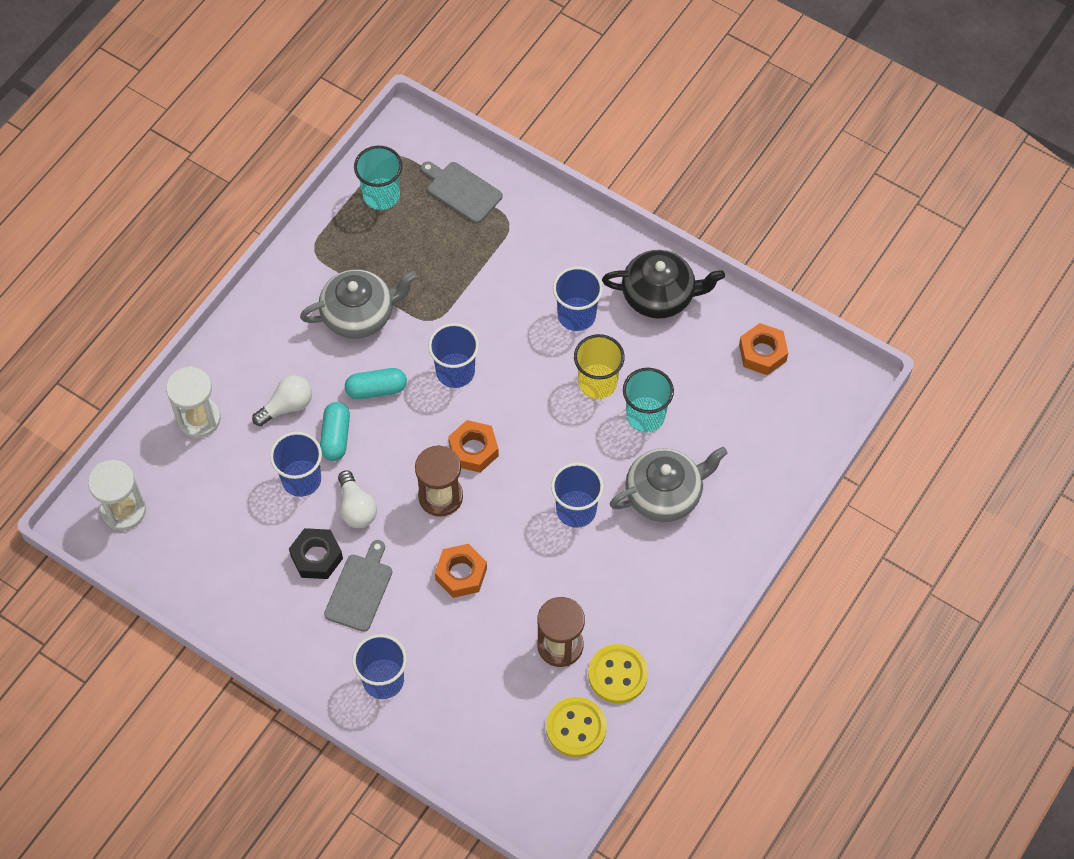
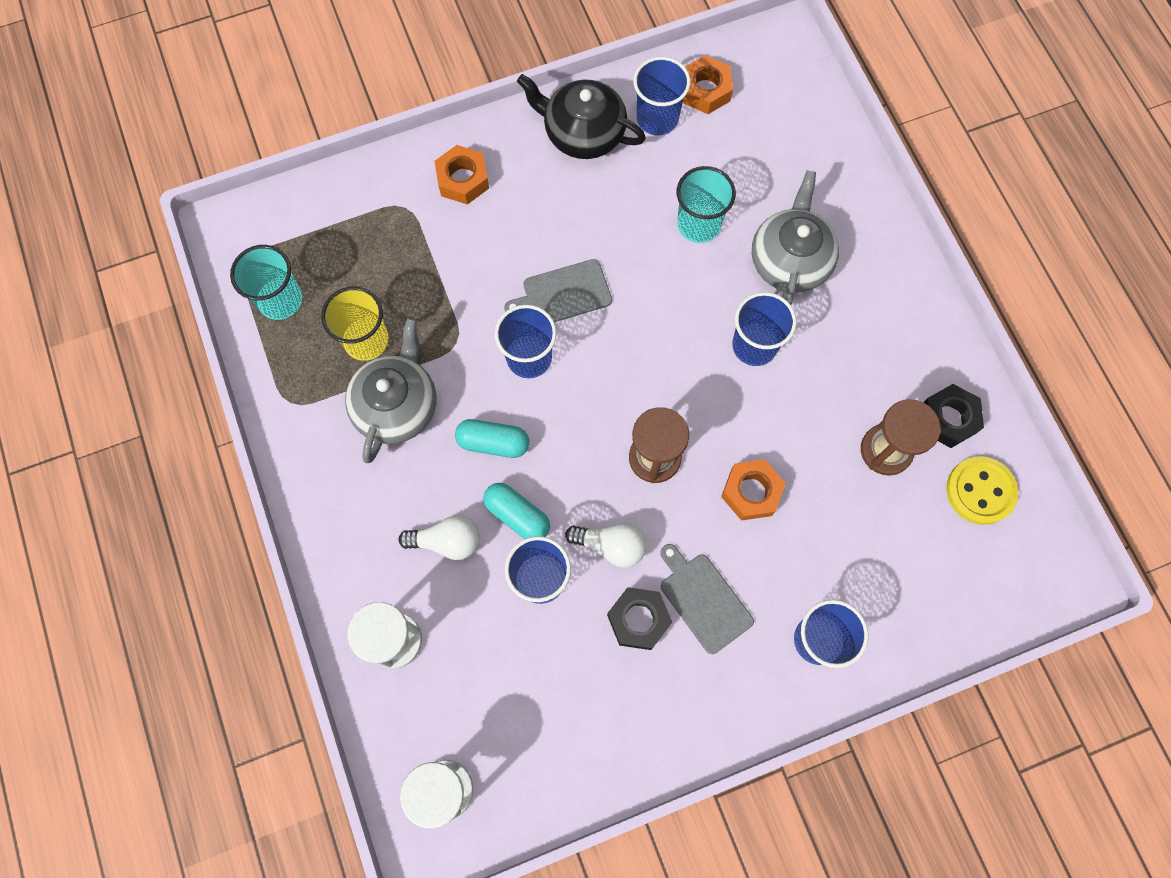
camera: 55 degrees left, 10 degrees up
(287, 406) = (447, 541): white light bulb -> white light bulb turned 90 degrees clockwise
(376, 389) = (493, 443): turquoise capsule -> turquoise capsule turned 75 degrees clockwise
(462, 191) = (336, 225): grey cutting board -> grey cutting board (563, 294)
(473, 450) = (626, 395): orange nut -> orange nut (463, 179)
(576, 315) = (550, 214): blue cup -> blue cup (657, 118)
(597, 383) = (634, 242): yellow cup -> yellow cup (366, 340)
(617, 674) = (948, 419): yellow button -> black nut
(659, 295) = (583, 133): black teapot -> black teapot turned 105 degrees counterclockwise

